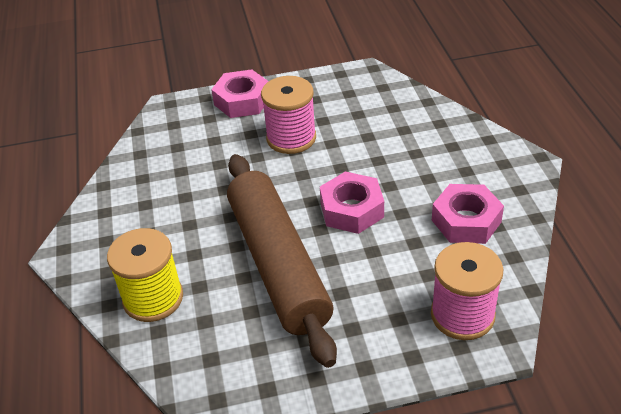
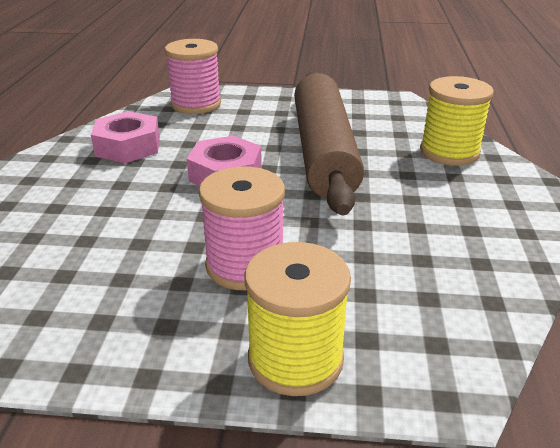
camera: 165 degrees left, 10 degrees down
(242, 101) = (295, 359): pink nut -> yellow spool

